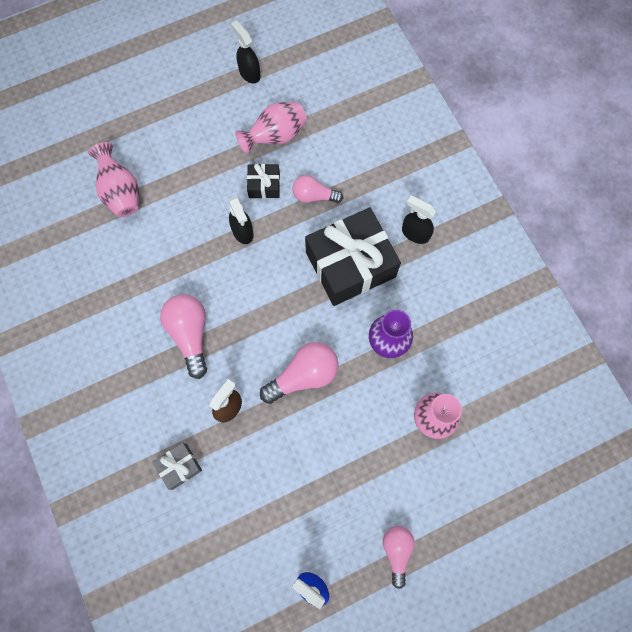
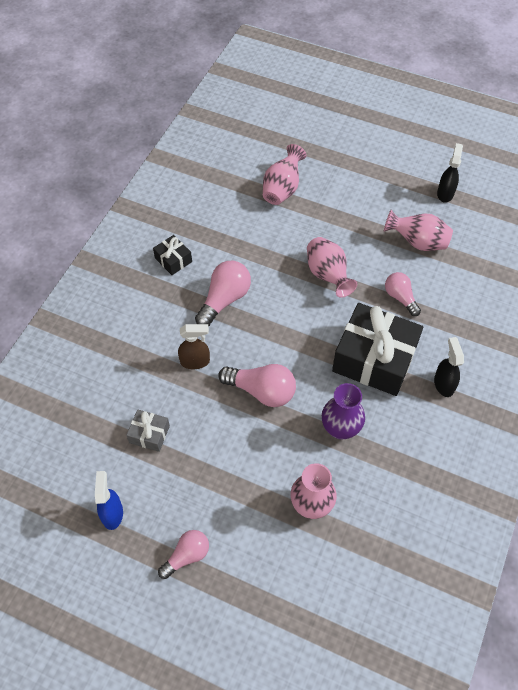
camera: 50 degrees right, 15 degrees down
(179, 466) = (127, 362): grey gift -> grey gift (149, 434)
(243, 232) = (328, 275): black spray bottle -> pink vase
(264, 185) = (375, 262): black gift -> black gift (173, 260)

